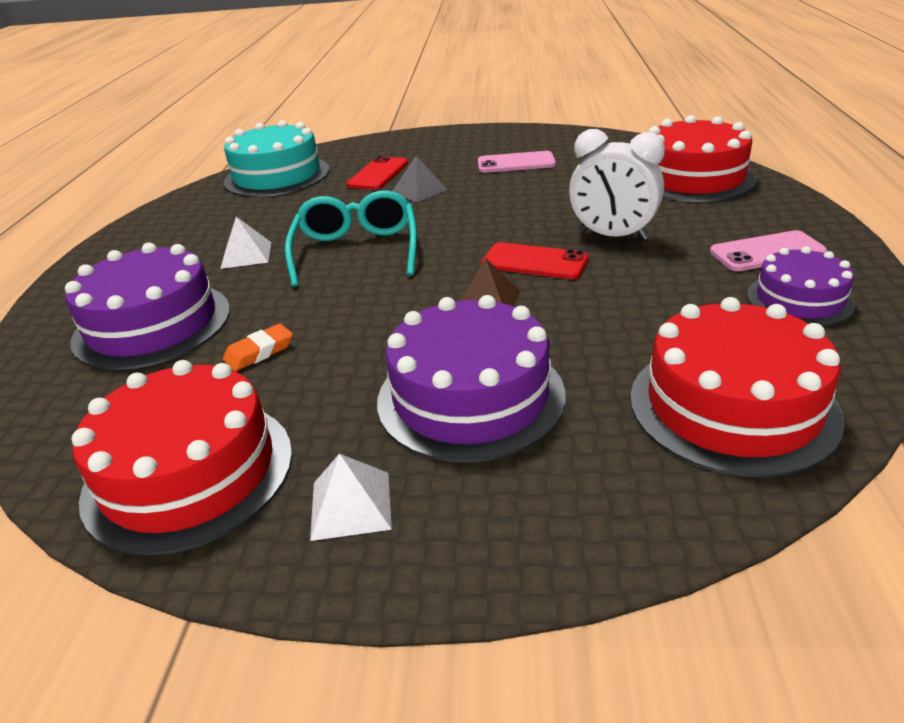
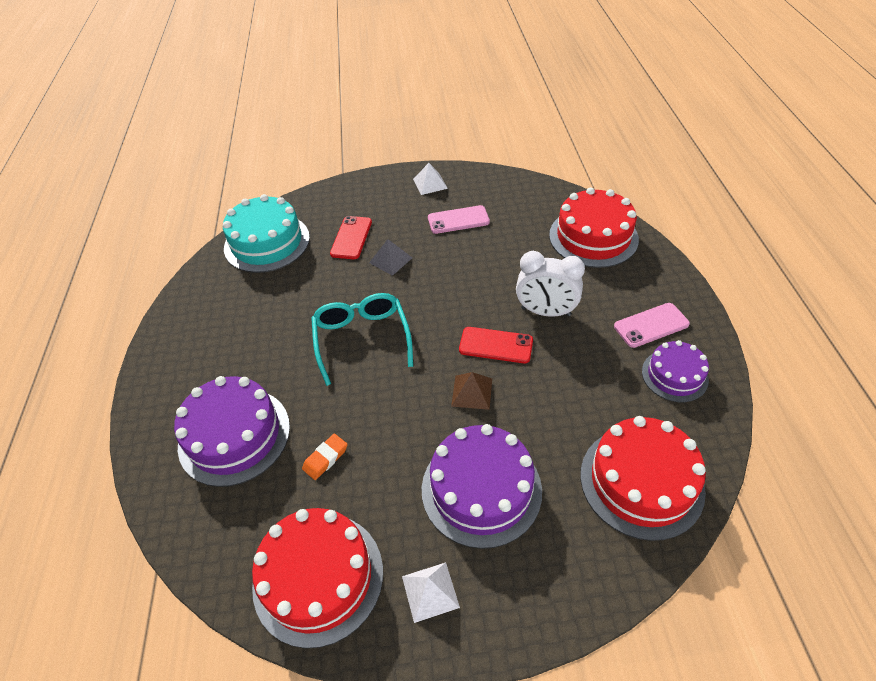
camera: 10 degrees left, 15 degrees up
(246, 255) = (277, 349): white pyramid -> white pyramid (430, 183)

